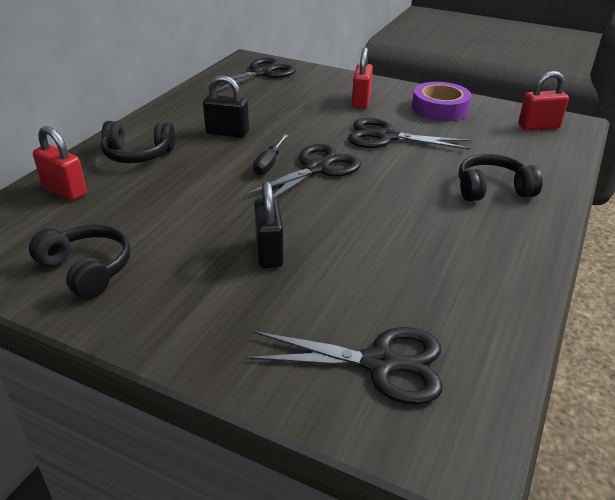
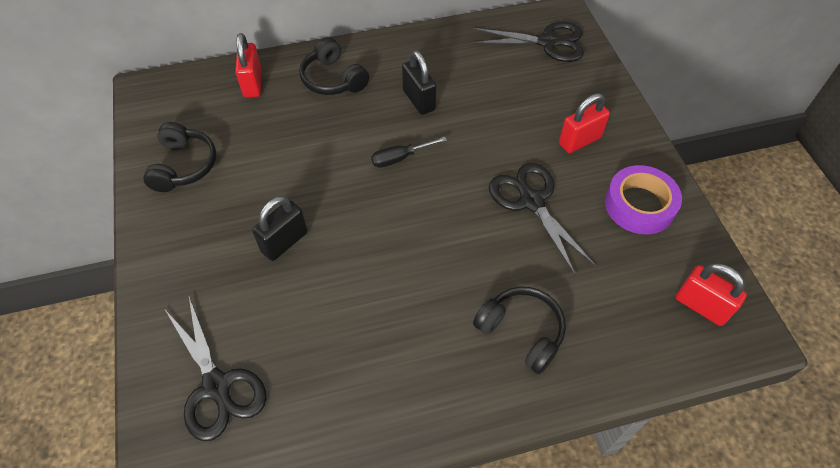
camera: 50 degrees right, 20 degrees up
(317, 169) = (424, 191): black scissors -> none

